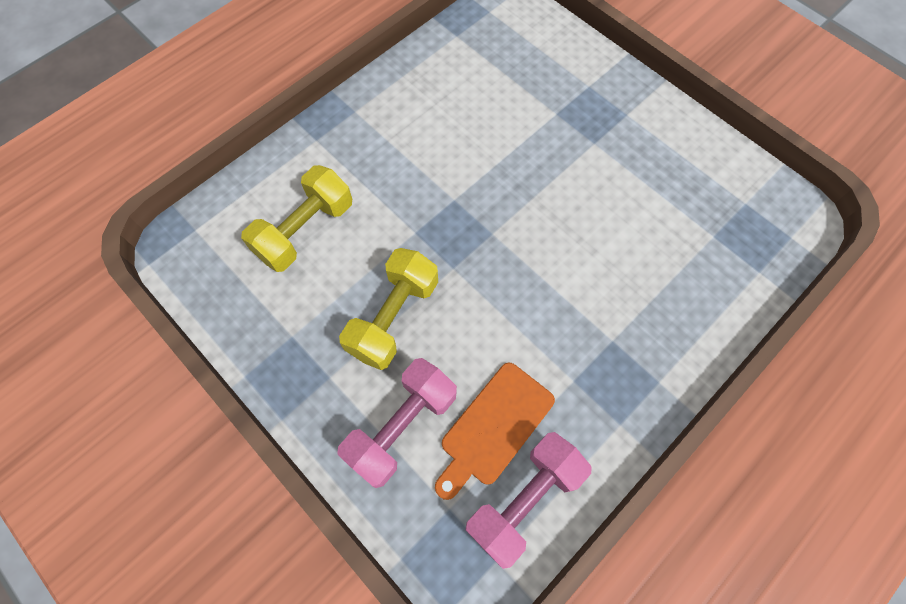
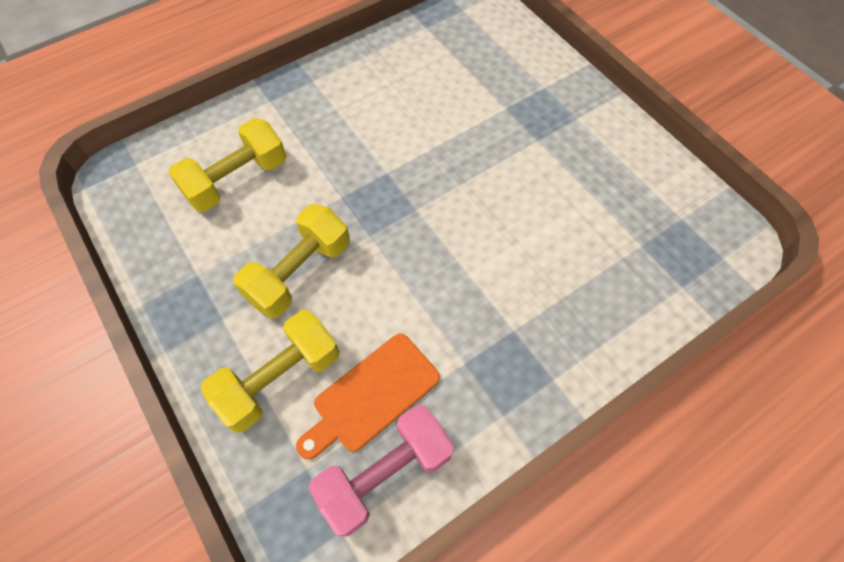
camera: 10 degrees right, 5 degrees down
(402, 426) = (280, 378): pink dumbbell -> yellow dumbbell

